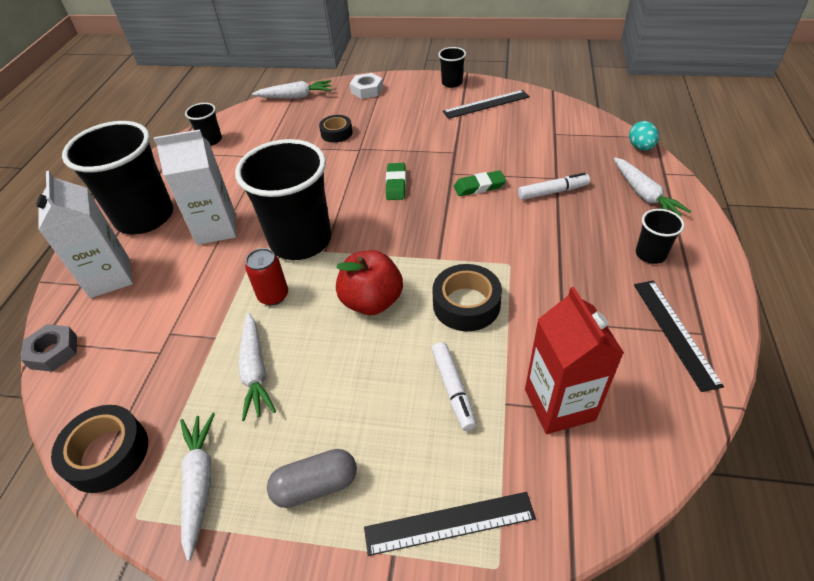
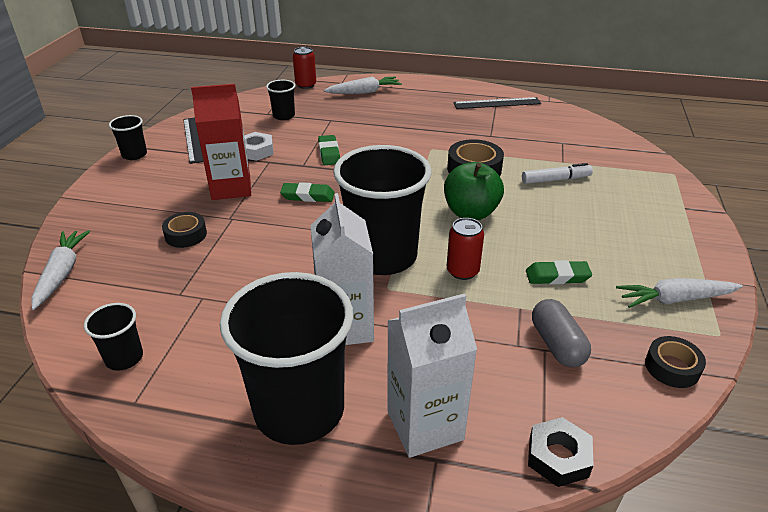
camera: 90 degrees left, 10 degrees down
(53, 352) = (558, 457): grey nut -> black nut
(107, 454) = (672, 367): black tape -> black tape, size x0.65
(255, 371) = (557, 276): white carrot -> green eraser
(315, 485) = (652, 239): grey capsule -> grey capsule (557, 345)
(367, 90) = (99, 211): white nut -> white nut (256, 151)
(372, 301) = (471, 212): red apple -> green apple
(449, 523) = (655, 187): black ruler -> none
(552, 192) = (348, 123): white marker -> none
(559, 404) = (559, 144): red carton -> red carton (231, 188)
(640, 147) = (306, 85): turquoise egg -> red can
(650, 254) = (427, 99): black cup -> black cup (284, 116)

